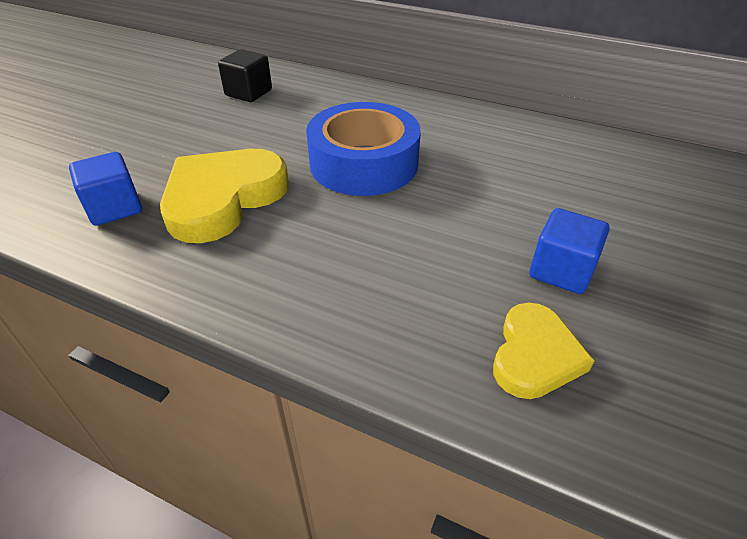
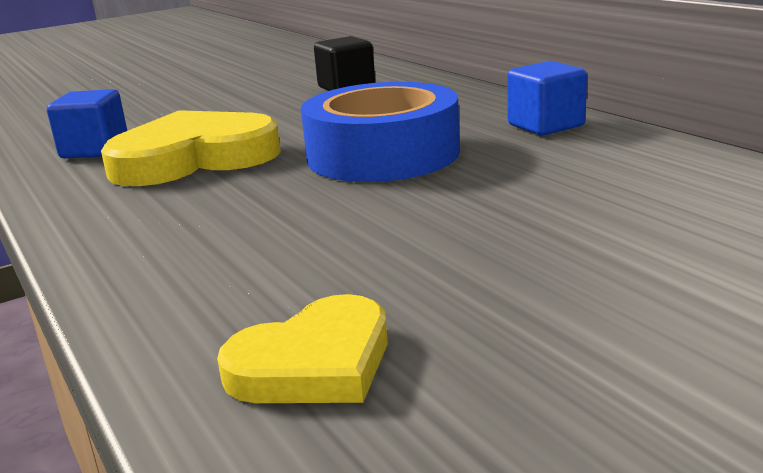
camera: 35 degrees right, 20 degrees down
(561, 271) = (489, 295): blue cube -> blue cube (545, 125)

